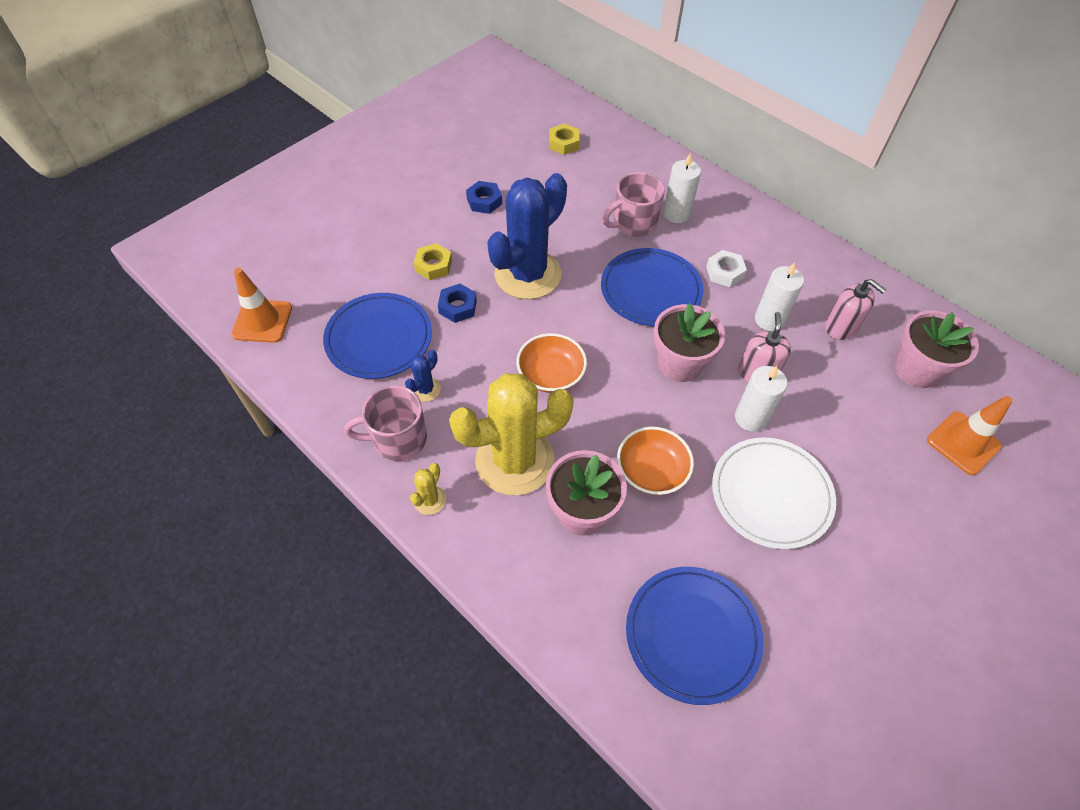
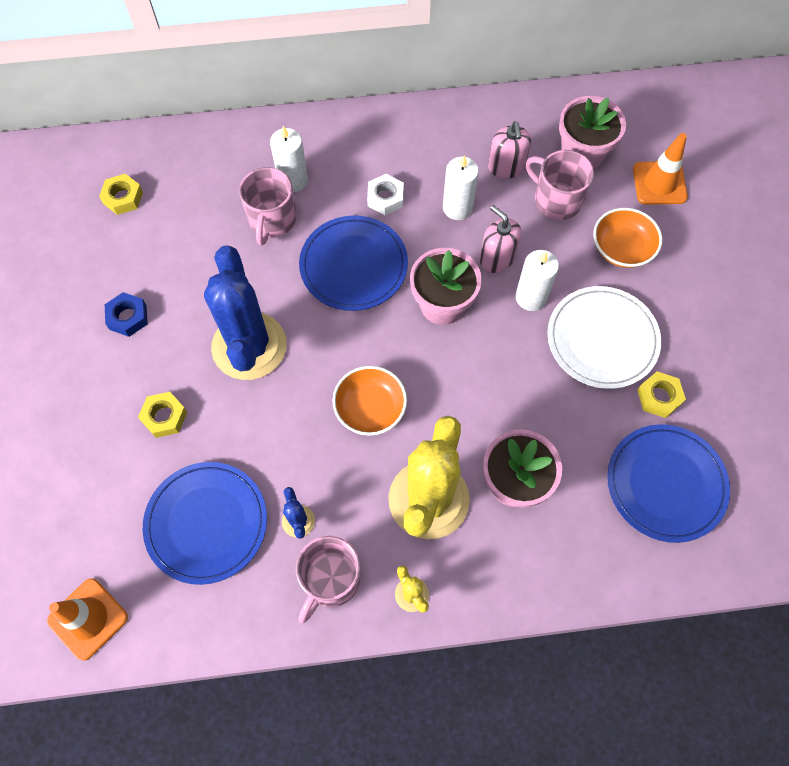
camera: 50 degrees left, 10 degrees up
(458, 307) = (232, 430): blue nut -> none
(651, 471) = (519, 404): orange bowl -> orange bowl (622, 248)
(766, 575) = (659, 397): none -> yellow nut
(841, 327) = (506, 167): pink soap dispenser -> pink soap dispenser turned 90 degrees clockwise
(855, 379) = (556, 200): none -> pink mug

